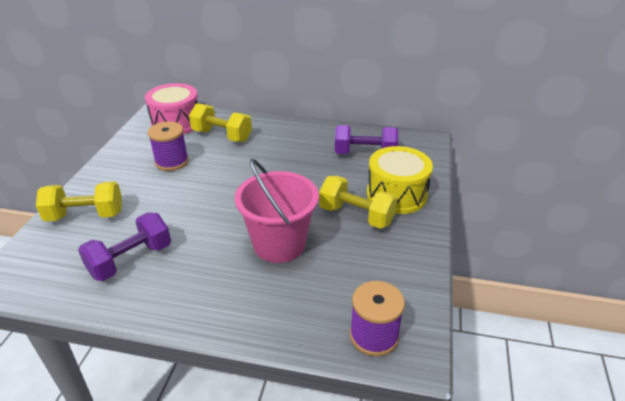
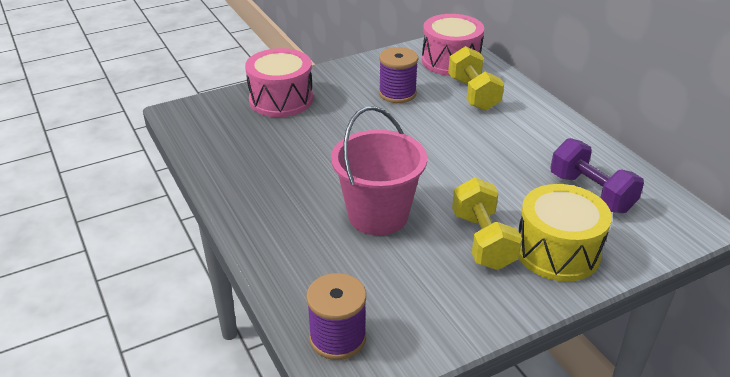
camera: 50 degrees right, 0 degrees up
(85, 215) = (281, 100): yellow dumbbell -> pink drum
(130, 260) = (263, 151): purple dumbbell -> none

